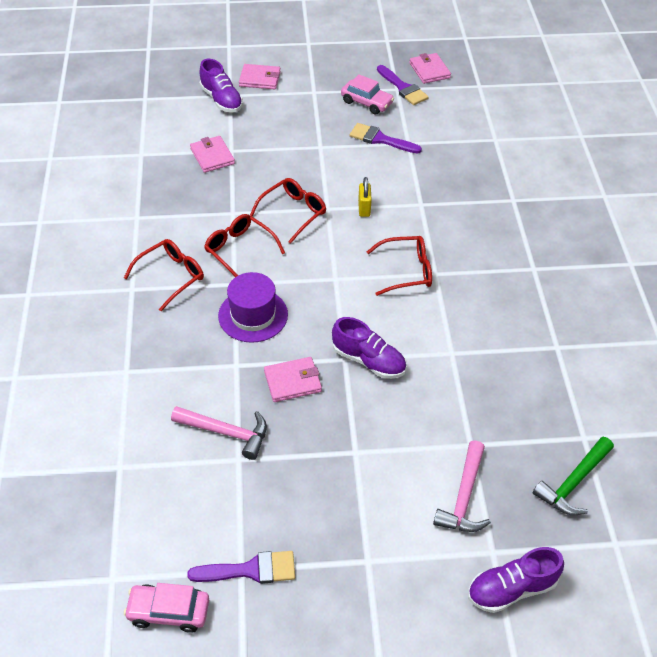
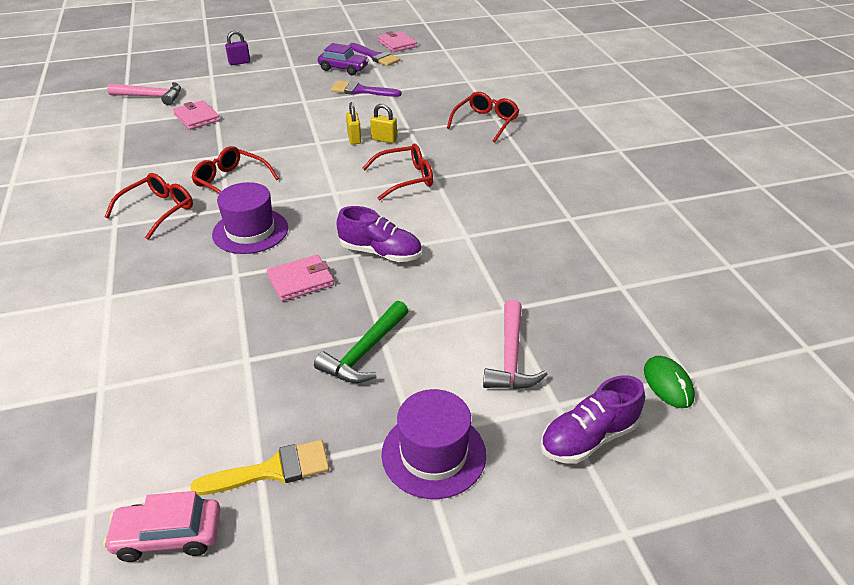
camera: 10 degrees left, 10 degrees down
(221, 100) = (203, 79): purple shoe -> none
(226, 432) = (229, 336): pink hammer -> pink hammer (151, 96)
(250, 570) = (272, 470): purple brush -> yellow brush
(260, 79) = (239, 62): pink wallet -> purple padlock
(293, 213) = (283, 149): red glasses -> red glasses (485, 122)
(366, 102) = (343, 68): pink car -> purple car
(380, 579) = (433, 454): none -> purple hat
(393, 214) = (384, 139): none -> yellow padlock
(573, 482) = (624, 326): green hammer -> green hammer (365, 352)
(595, 549) = (668, 384): none -> green mouse

